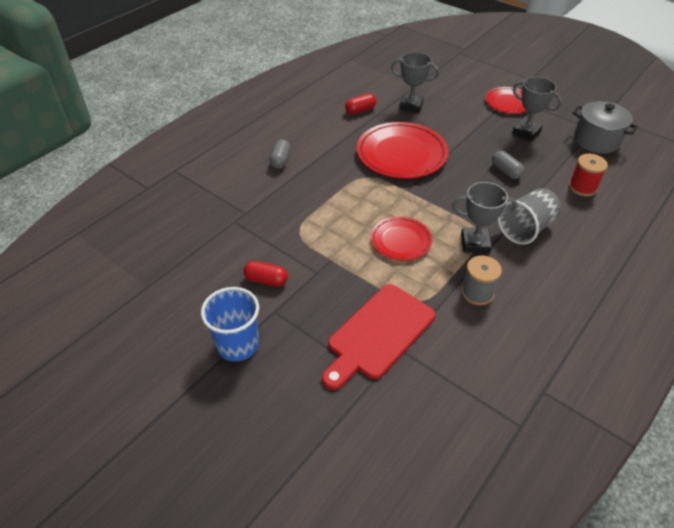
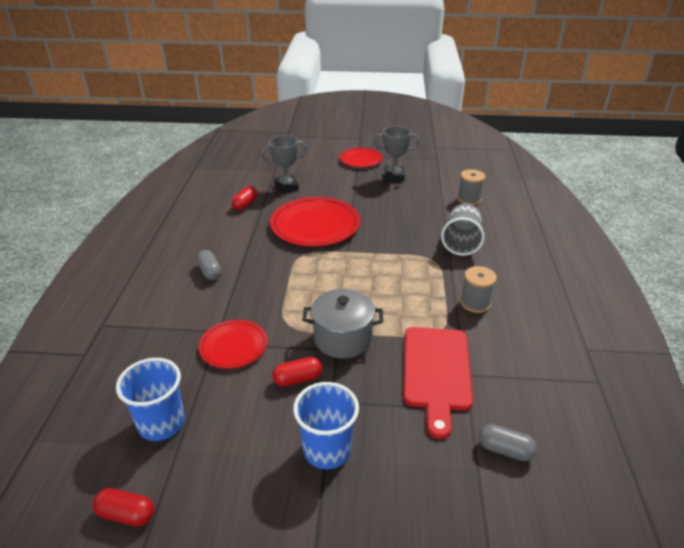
camera: 35 degrees left, 10 degrees down
(85, 312) = (126, 514): none -> red capsule
(152, 263) = (161, 423): none -> blue cup
(401, 241) = (381, 291): red plate -> red plate (233, 346)
(475, 243) = (438, 268): grey trophy -> none
(506, 171) = (407, 208): grey capsule -> grey capsule (505, 450)
(582, 187) = (469, 199): red spool -> grey spool
(596, 140) = (446, 165): grey pot -> grey pot (342, 338)

